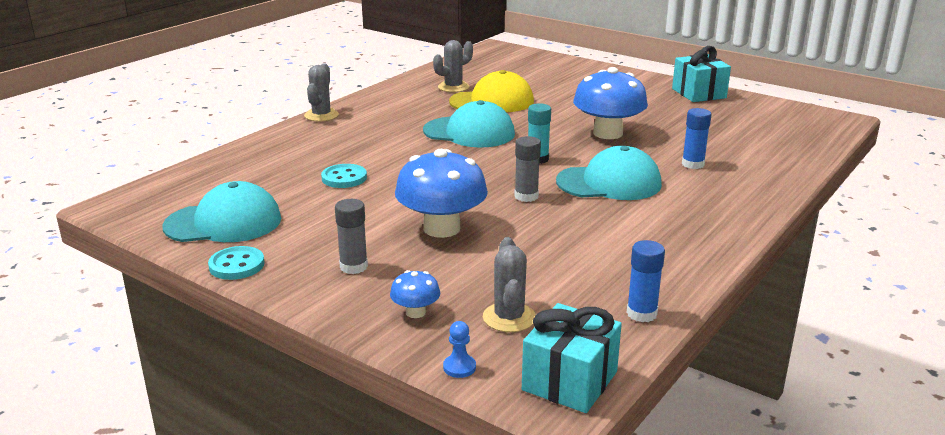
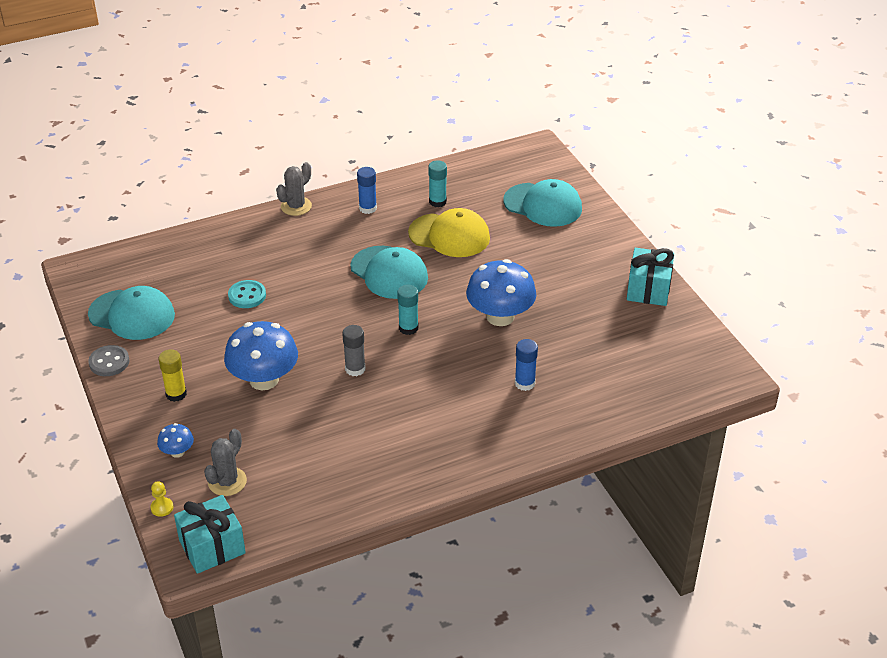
camera: 30 degrees right, 15 degrees up
(236, 265) = (109, 362): turquoise button -> grey button
(353, 267) = (176, 394): grey glue stick -> yellow glue stick
(453, 87) = (437, 202): grey cactus -> turquoise glue stick
(459, 367) = (162, 508): blue pawn -> yellow pawn
(609, 183) = (432, 379): turquoise cap -> turquoise cap (543, 205)
(641, 313) = (311, 516): blue glue stick -> blue glue stick (368, 208)

